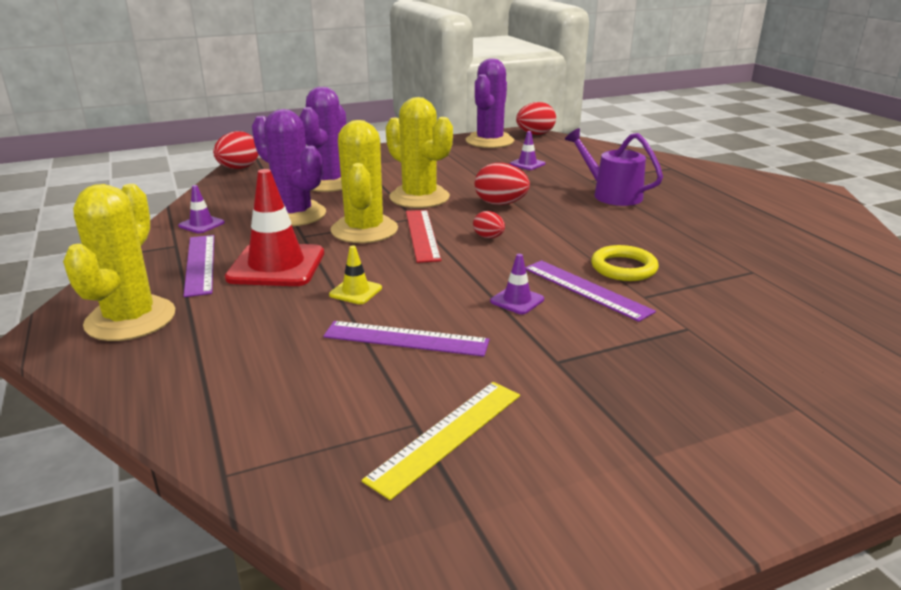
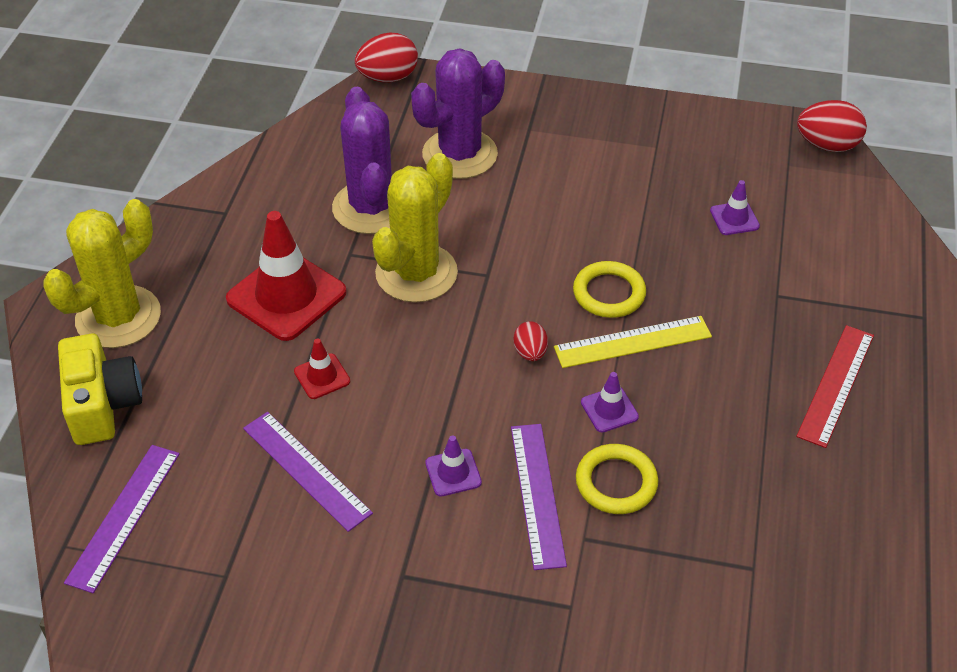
camera: 35 degrees right, 20 degrees up
(168, 371) = (102, 405): none -> yellow camera
(200, 264) = (224, 258): purple ruler -> purple ruler (124, 516)
(201, 224) = (272, 184): purple traffic cone -> purple traffic cone (609, 409)
(355, 291) = (322, 376): yellow traffic cone -> red traffic cone
(419, 197) = (530, 235): yellow cactus -> none
(422, 235) = (466, 312): red ruler -> red ruler (836, 385)
(446, 435) = (235, 603): yellow ruler -> yellow ruler (632, 342)
(489, 141) = (744, 137): purple cactus -> none
(500, 204) = (609, 293): red egg -> yellow ring
(611, 194) = (766, 339): purple watering can -> none

